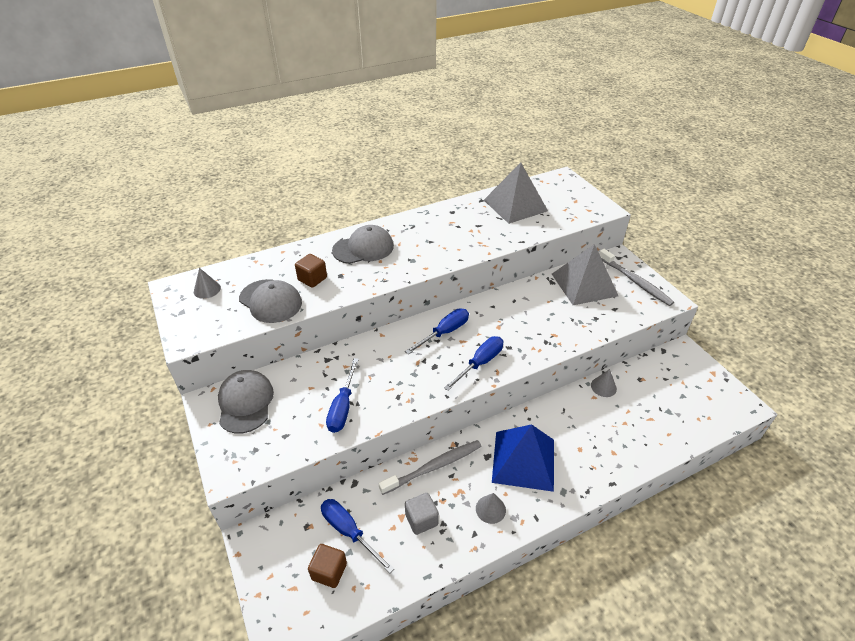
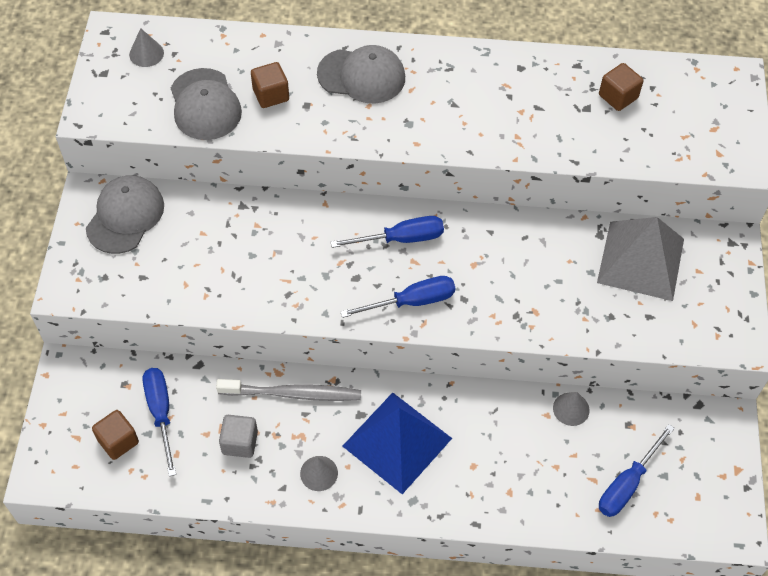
camera: 30 degrees right, 15 degrees up
(343, 407) = (221, 275): blue screwdriver -> blue screwdriver (627, 484)
(515, 205) = (618, 97): grey pyramid -> brown cube
(635, 282) = (718, 292): grey toothbrush -> none

